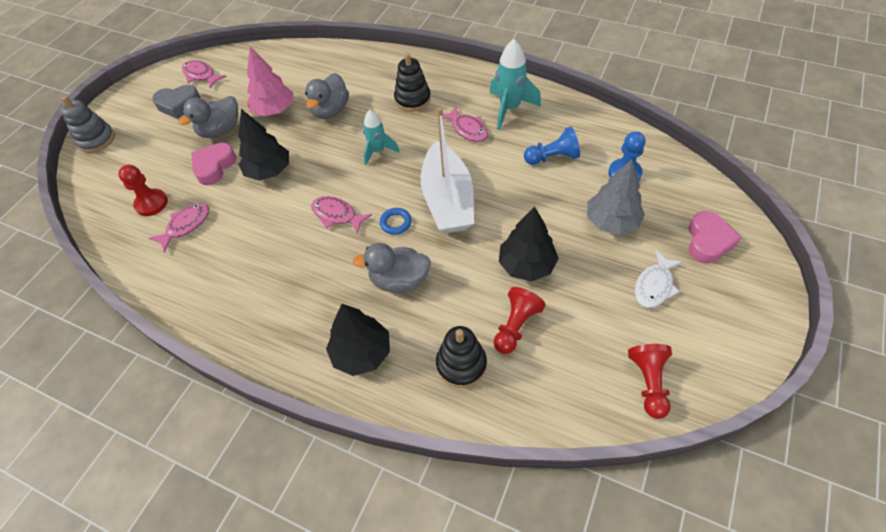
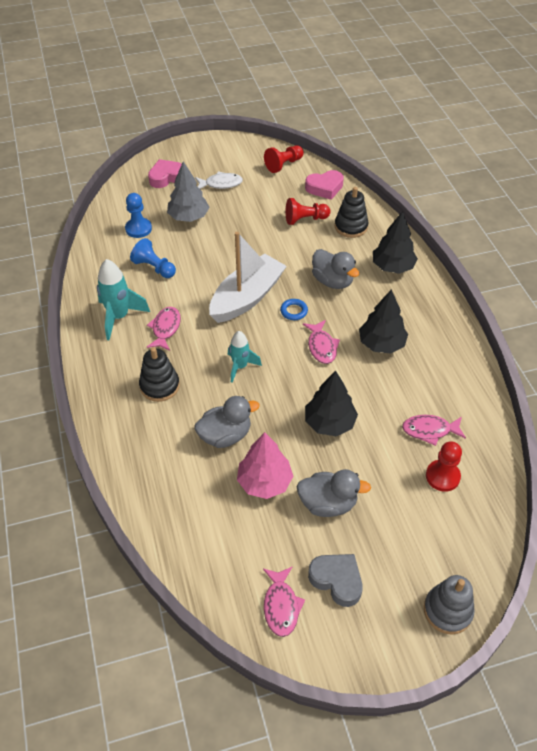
camera: 135 degrees left, 5 degrees down
(214, 167) = (366, 467): pink heart -> pink heart (325, 188)
(526, 265) = (260, 235): black tree -> black tree (381, 344)

